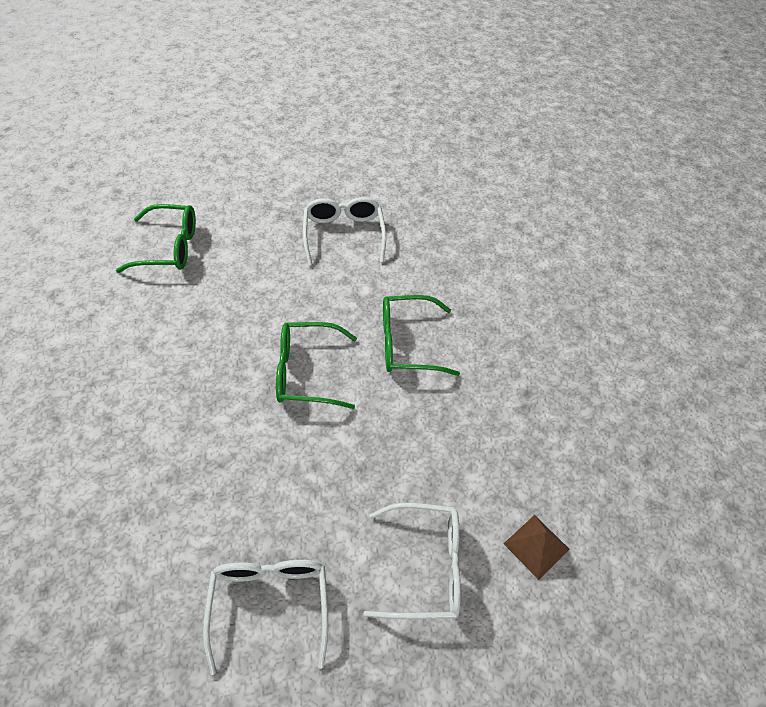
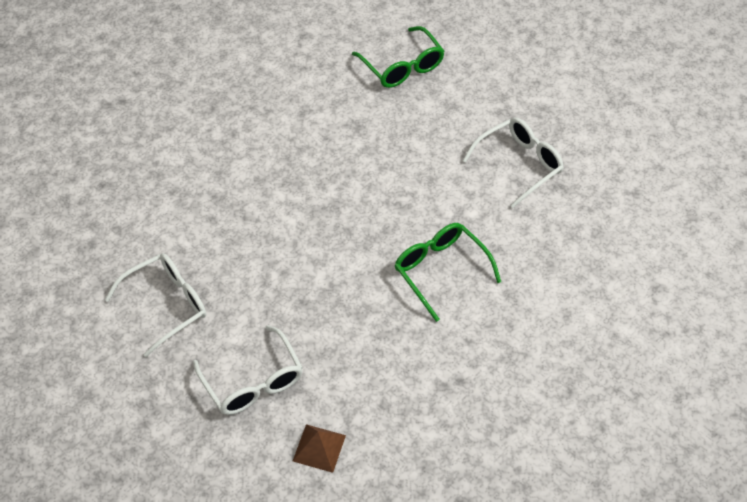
camera: 60 degrees right, 0 degrees up
(307, 372) = (358, 221): green glasses -> none

